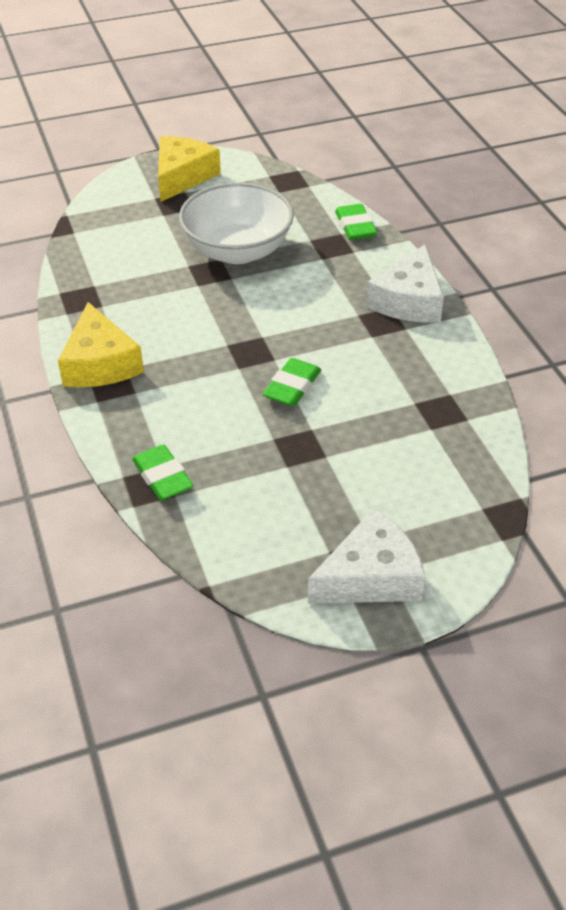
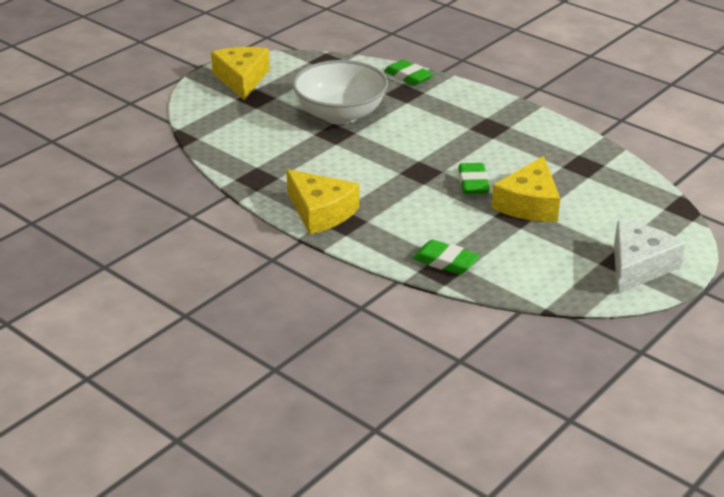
camera: 30 degrees left, 10 degrees down
(327, 439) = (529, 204): none -> yellow cheese
(409, 301) = (494, 110): white cheese -> none

